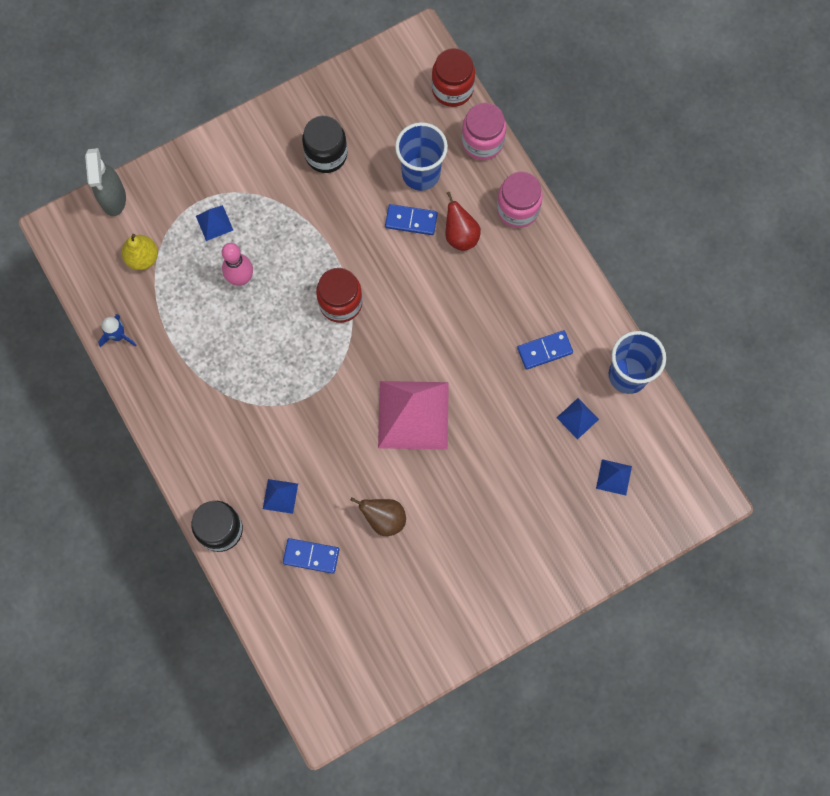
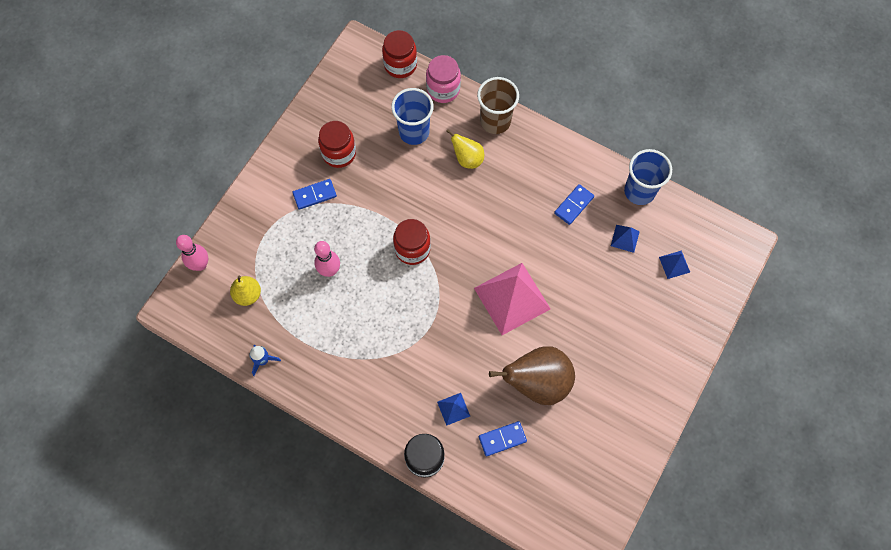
camera: 30 degrees left, 5 degrees down
(113, 199) = (200, 264): grey spray bottle -> pink bowling pin
(214, 223) = (286, 242): blue pyramid -> none
(326, 155) = (339, 153): black jar -> red jar
(384, 519) = (537, 382): brown pear -> brown pear, size x1.85
(411, 221) = (427, 167): blue domino -> blue domino (314, 195)
(460, 235) = (467, 159): red pear -> yellow pear
(517, 209) = (495, 121): pink jar -> brown cup

